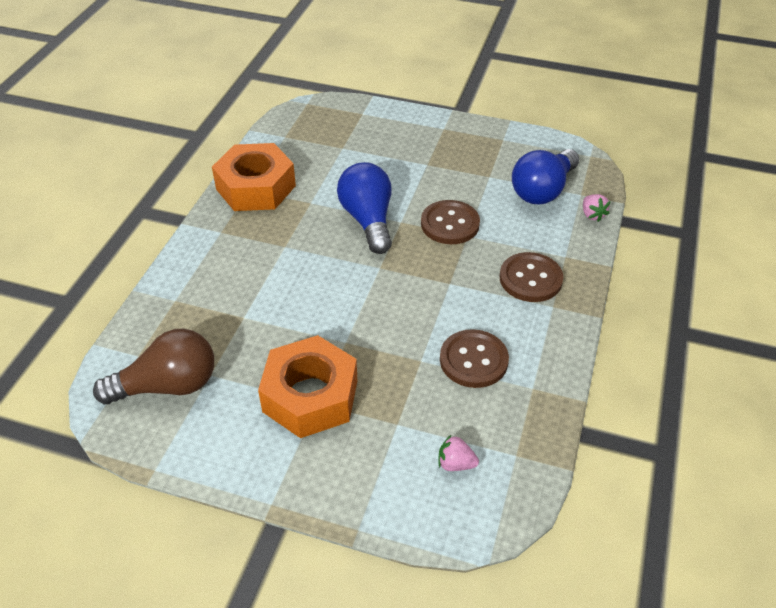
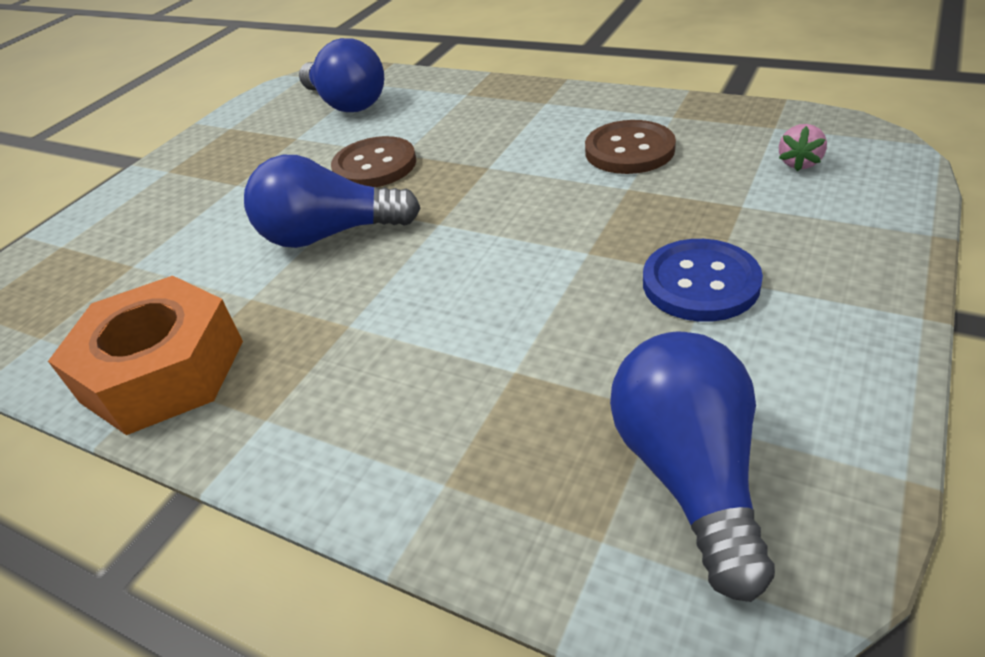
camera: 75 degrees left, 5 degrees down
(168, 386) = (689, 474): brown light bulb -> blue light bulb
(310, 396) = (700, 283): orange nut -> blue button
(530, 279) = (498, 113): brown button -> none
(592, 215) = (405, 77): pink strawberry -> none

